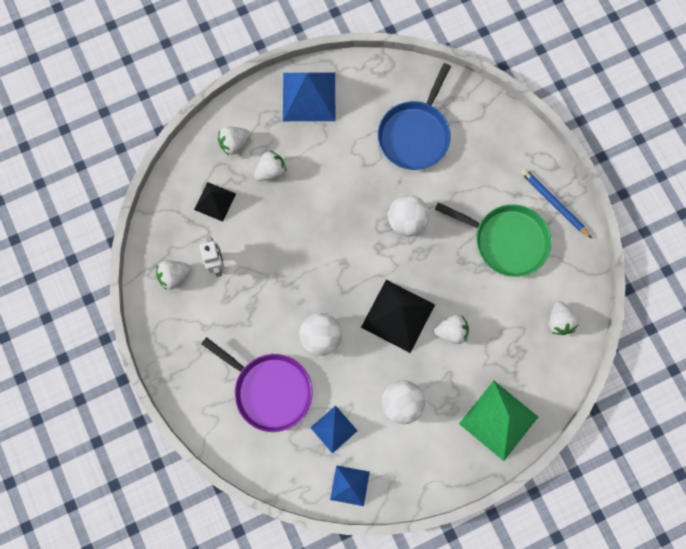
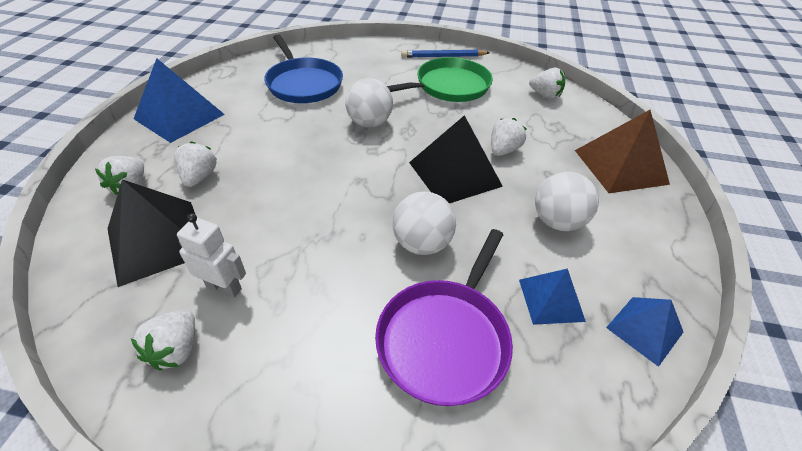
camera: 55 degrees left, 30 degrees down
(215, 201) = (157, 241): black pyramid -> black pyramid, size x1.69
(269, 390) = (445, 338): purple pan -> purple pan turned 135 degrees clockwise
(498, 420) = (620, 167): green pyramid -> brown pyramid

